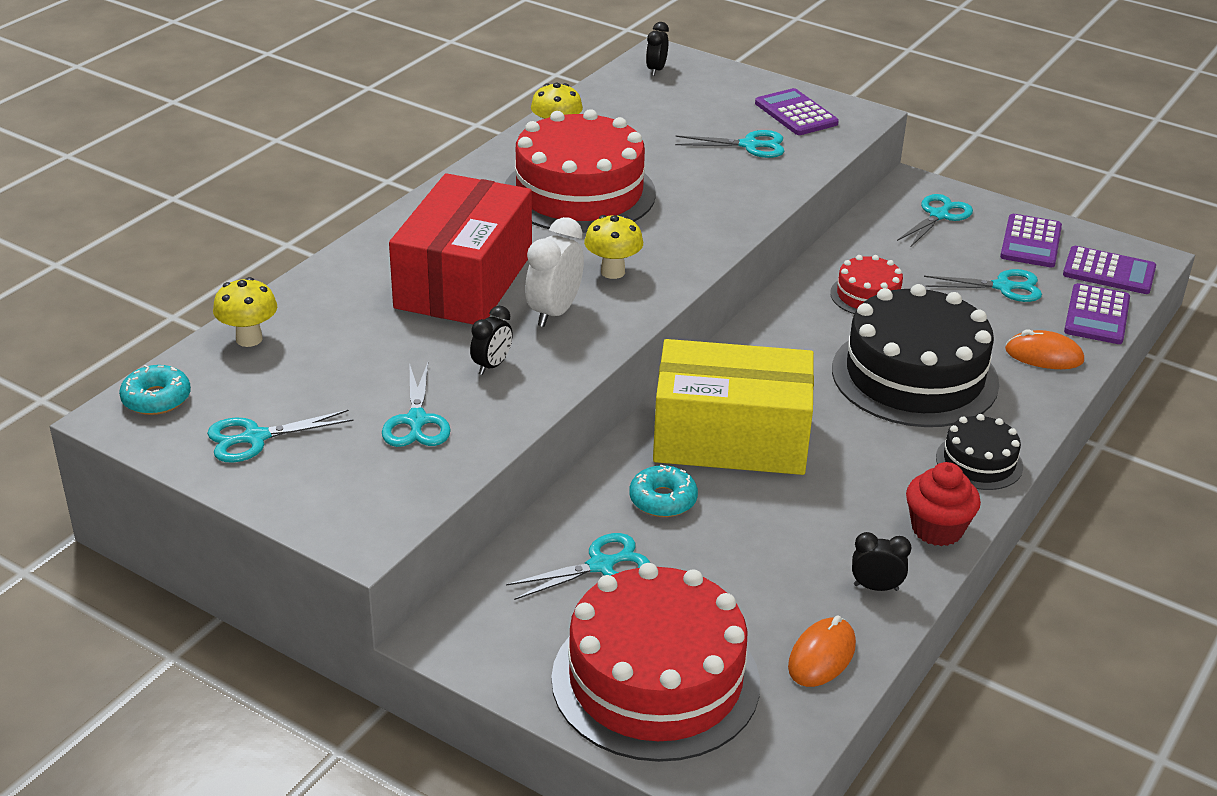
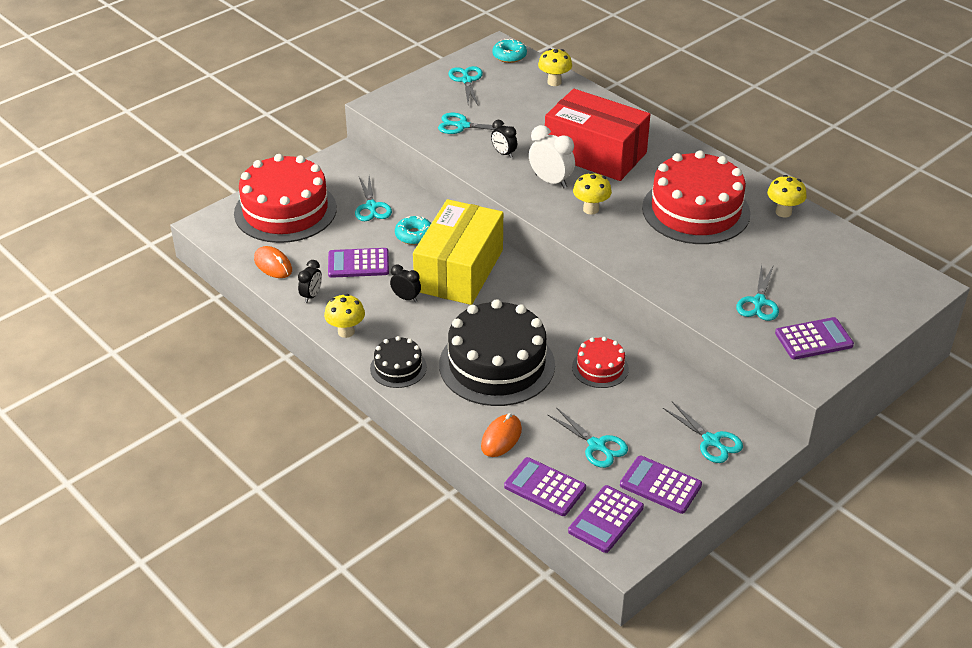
camera: 105 degrees right, 5 degrees up
(656, 70) = (896, 278): black clock -> black clock (406, 298)
(766, 549) = (358, 264): none -> purple calculator
(937, 529) = (346, 332): red cupcake -> yellow mushroom
(1003, 287) = (596, 445): turquoise scissors -> turquoise scissors turned 60 degrees counterclockwise

